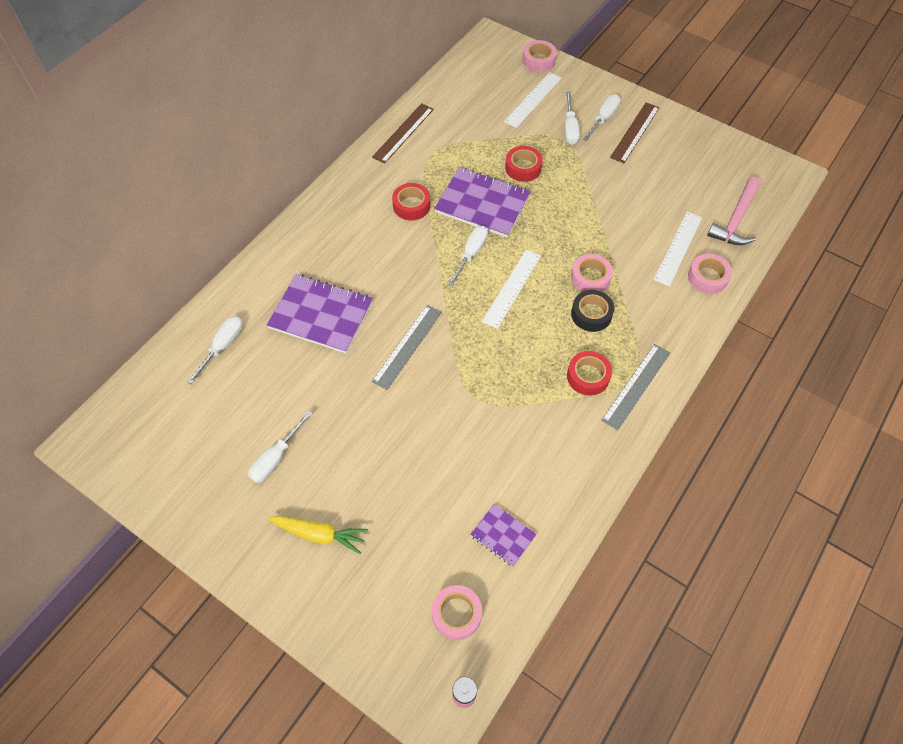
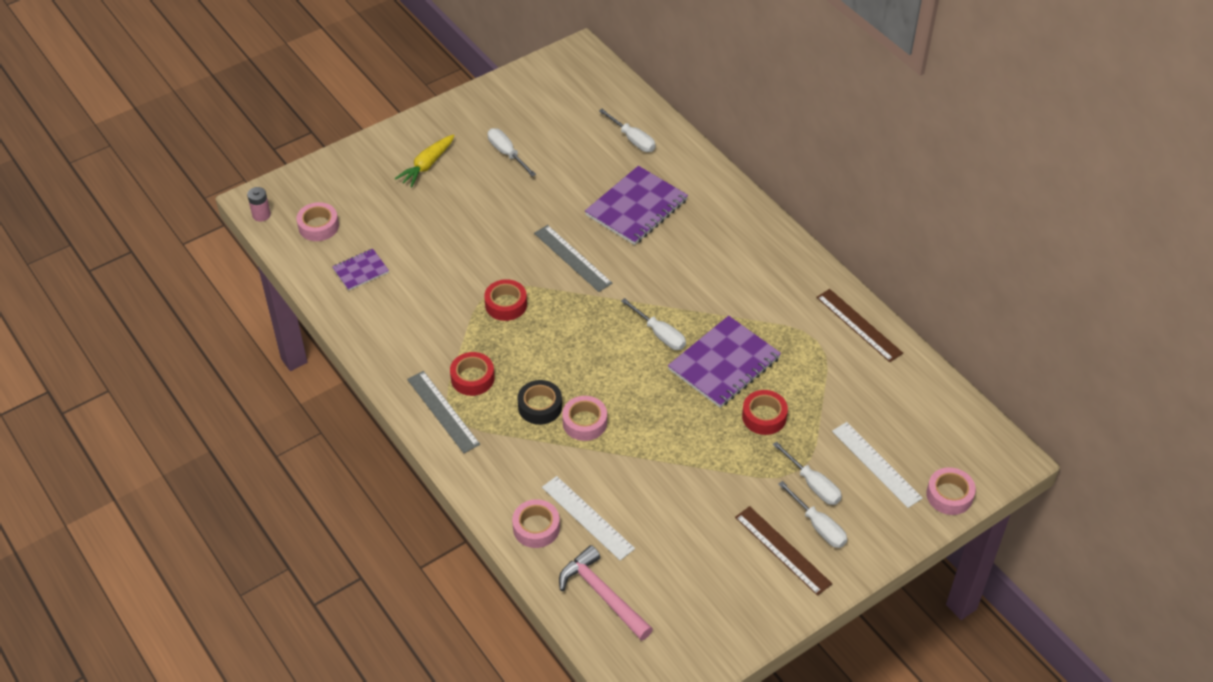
camera: 110 degrees right, 10 degrees down
(411, 205) = (745, 304): red tape -> red tape (506, 304)
(512, 288) = (601, 354): white ruler -> none
(570, 128) = (813, 484): white screwdriver -> white screwdriver turned 150 degrees counterclockwise

